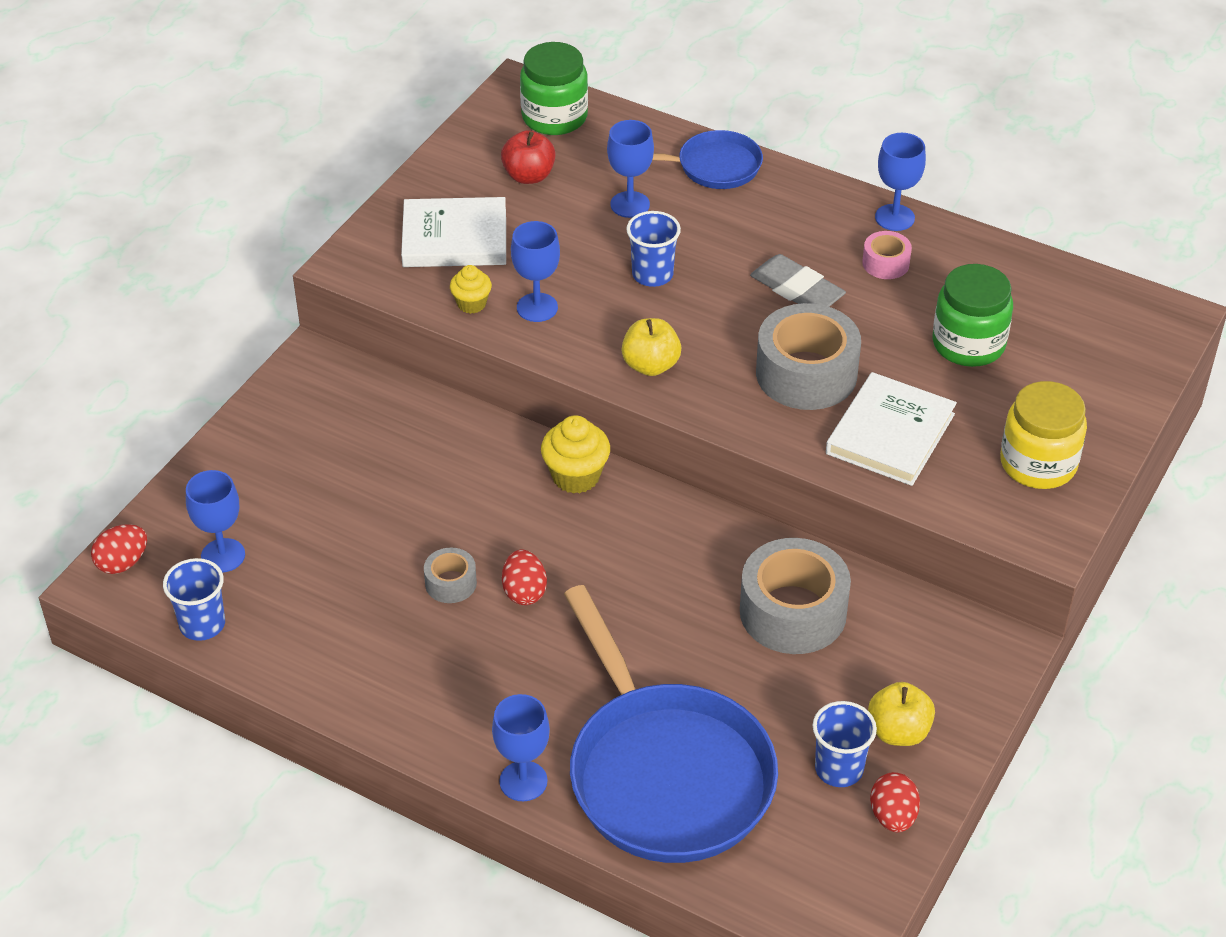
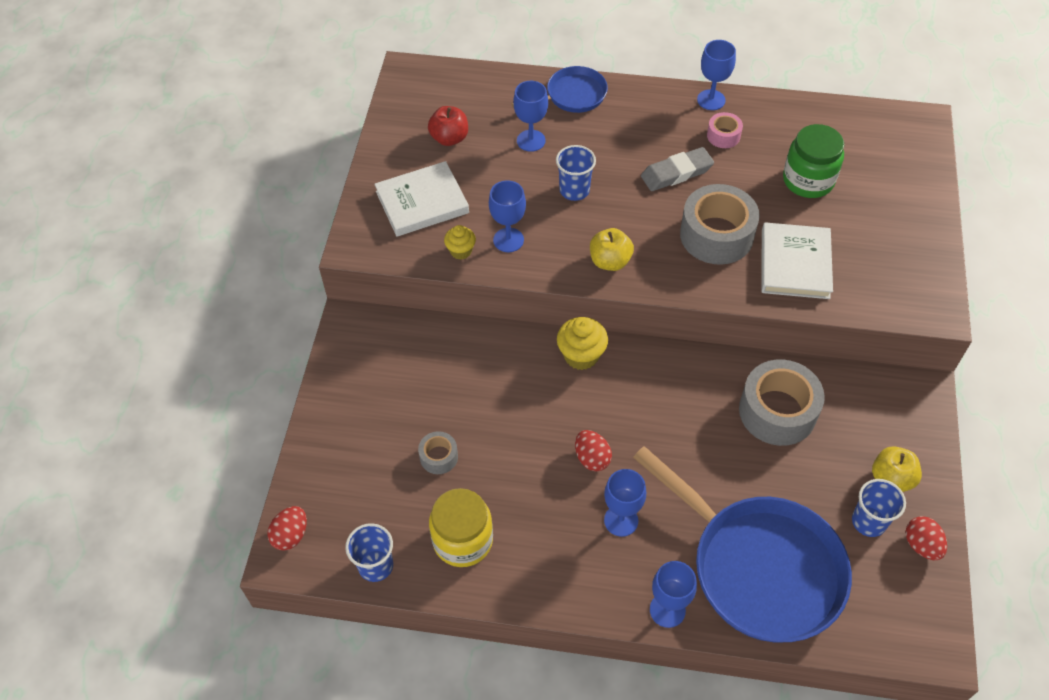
camera: 20 degrees left, 10 degrees up
(223, 555) = (363, 503): blue goblet -> blue goblet (621, 520)
(451, 583) = (537, 469): grey tape -> grey tape (439, 457)
(554, 117) = (444, 87): green jar -> none
(797, 290) = (676, 173): grey eraser -> grey eraser turned 45 degrees counterclockwise
(1038, 464) = (899, 256): yellow jar -> yellow jar (463, 540)

